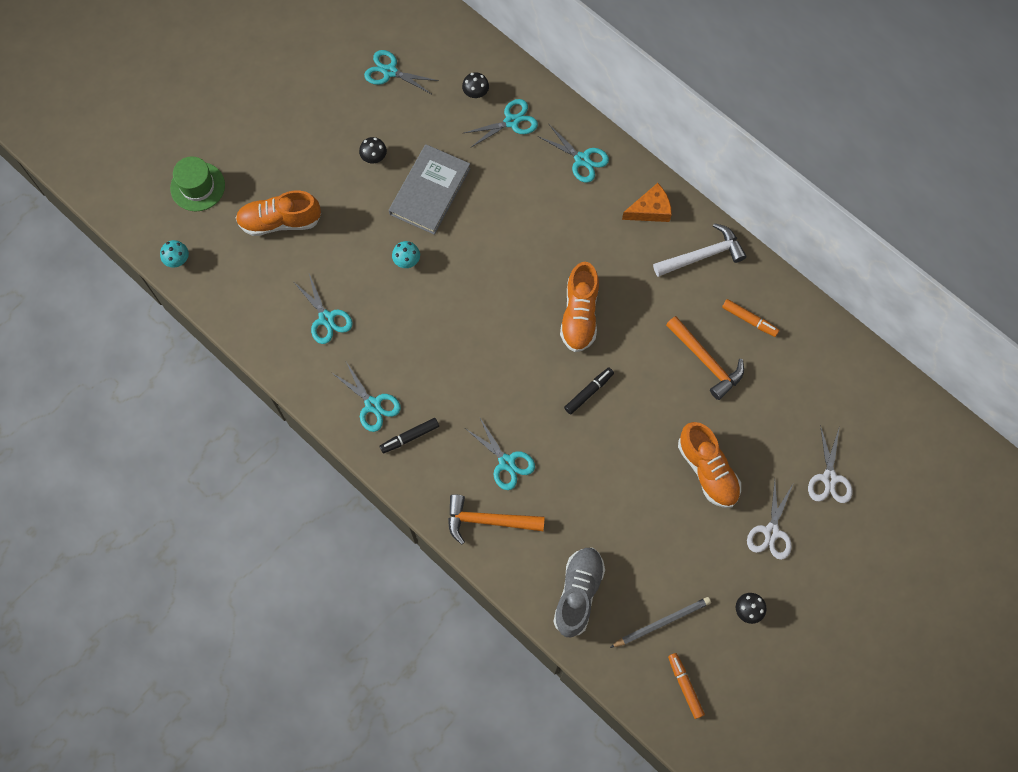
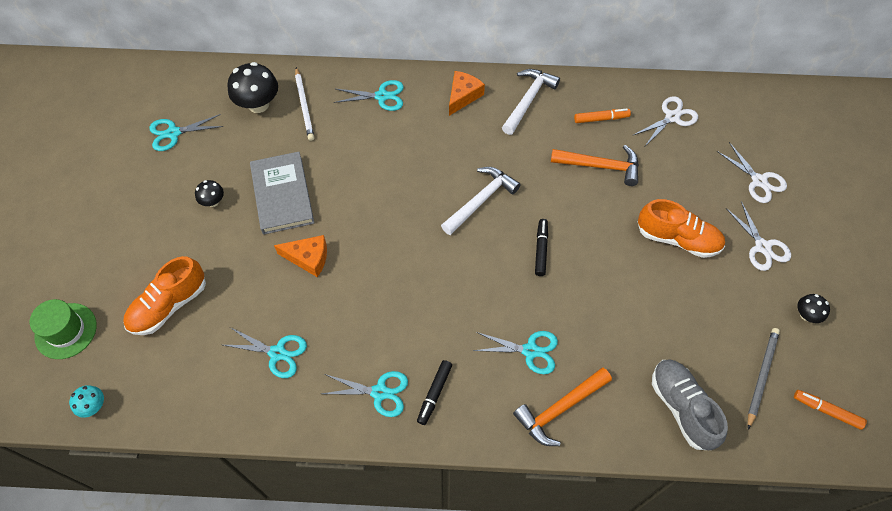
camera: 40 degrees left, 10 degrees down
(407, 260) = (308, 258): turquoise mushroom -> orange cheese
(475, 93) = (258, 104): black mushroom -> black mushroom, size x1.89
(511, 121) = (304, 105): turquoise scissors -> white pencil
(579, 314) = (481, 200): orange shoe -> white hammer
(814, 366) = (672, 117): none -> white scissors

